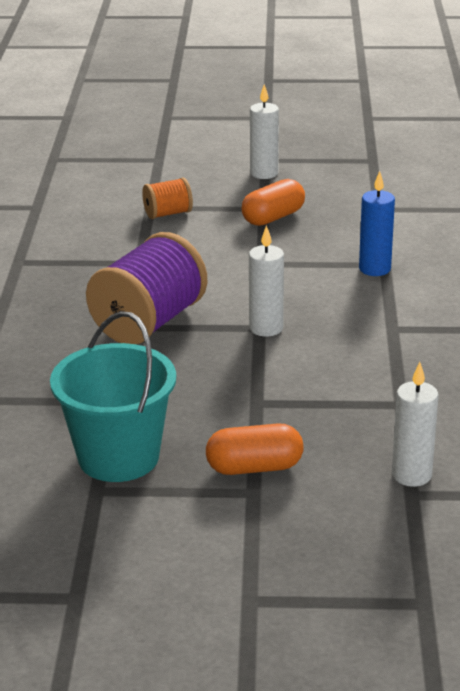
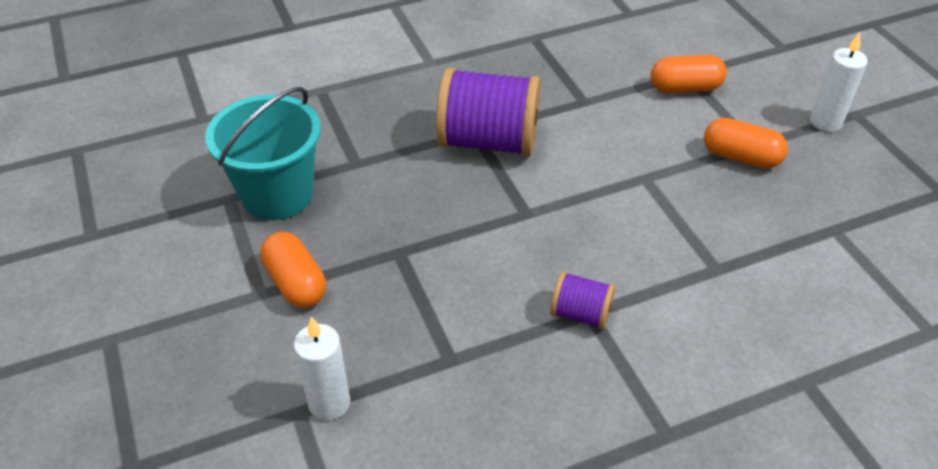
camera: 65 degrees right, 15 degrees up
(168, 214) = (685, 88): orange spool -> orange capsule
(266, 328) = (527, 218): white candle -> none
(374, 269) = (699, 264): blue candle -> none
(391, 332) = (580, 314): none -> purple spool

